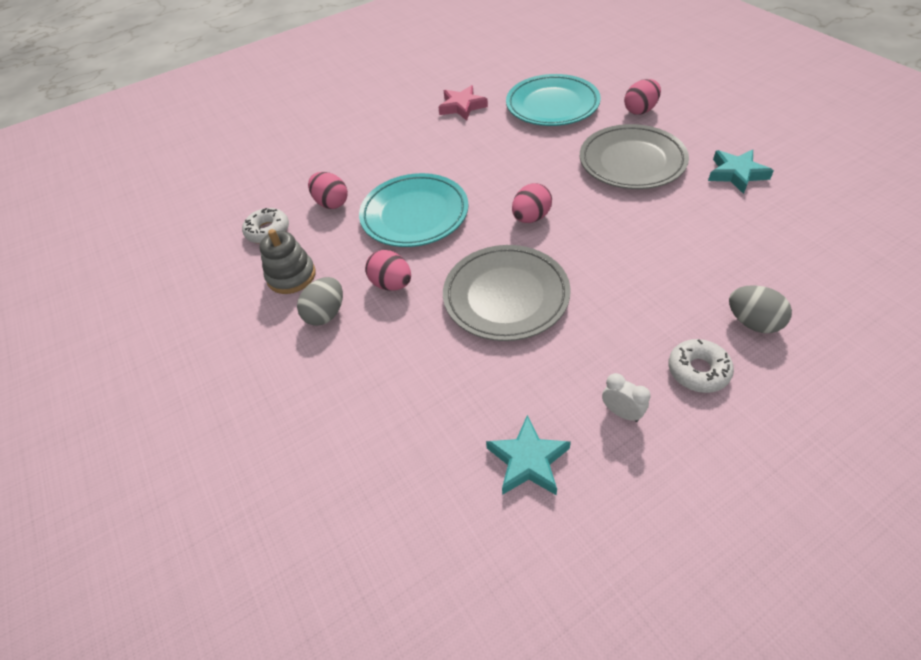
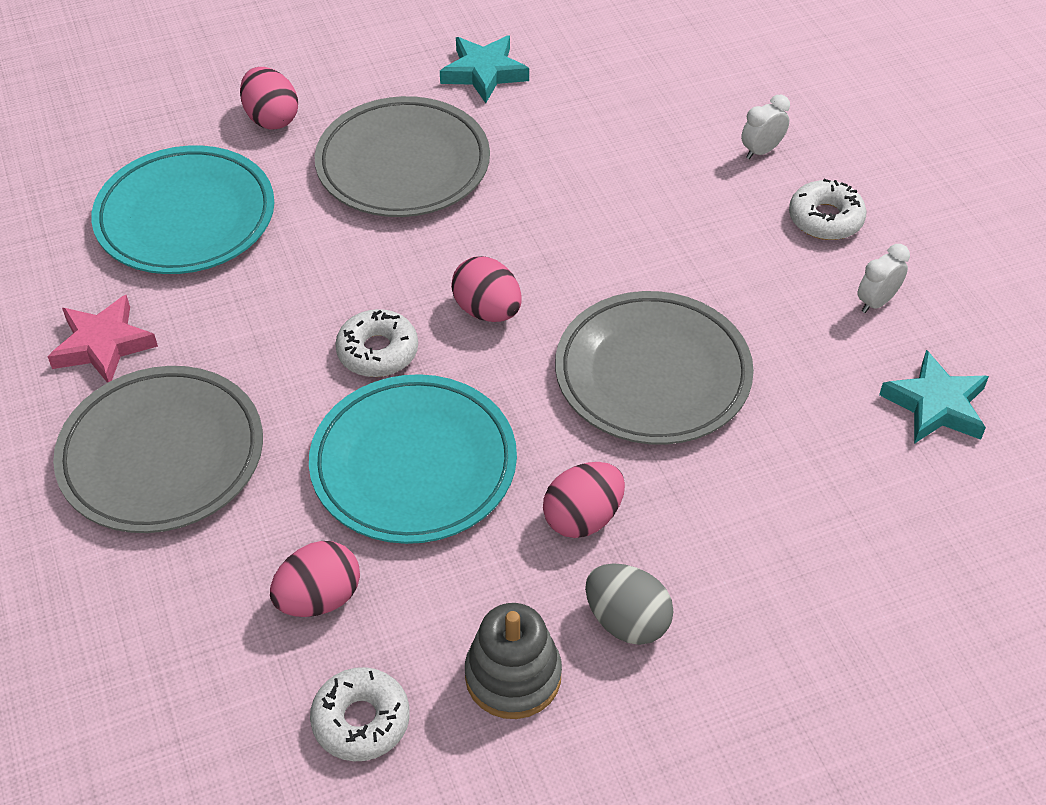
camera: 85 degrees left, 0 degrees up
(403, 139) = (162, 455): none -> grey plate
(486, 185) = (377, 351): none -> white donut
(752, 322) = (761, 151): grey egg -> white clock

